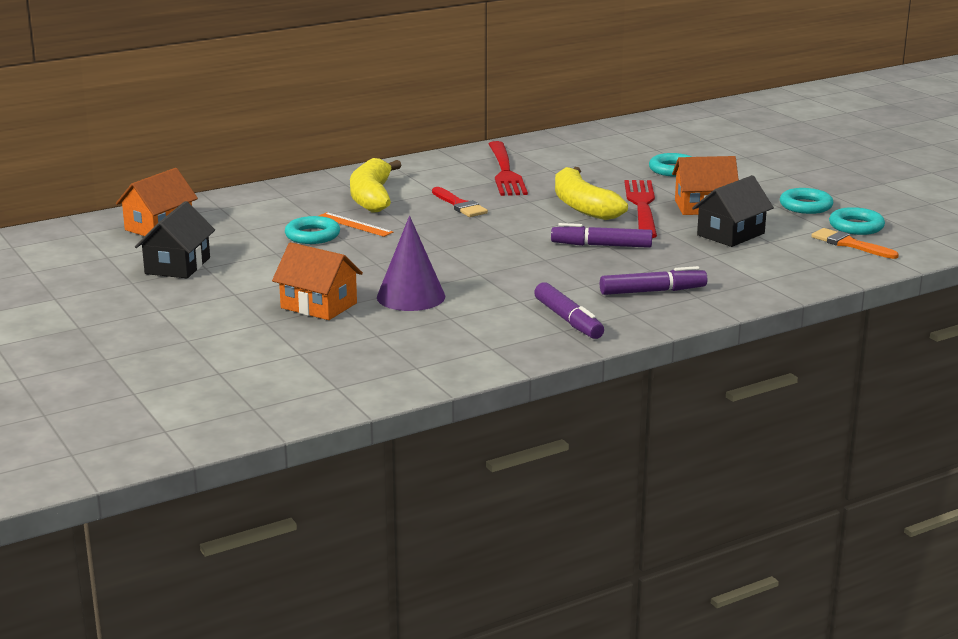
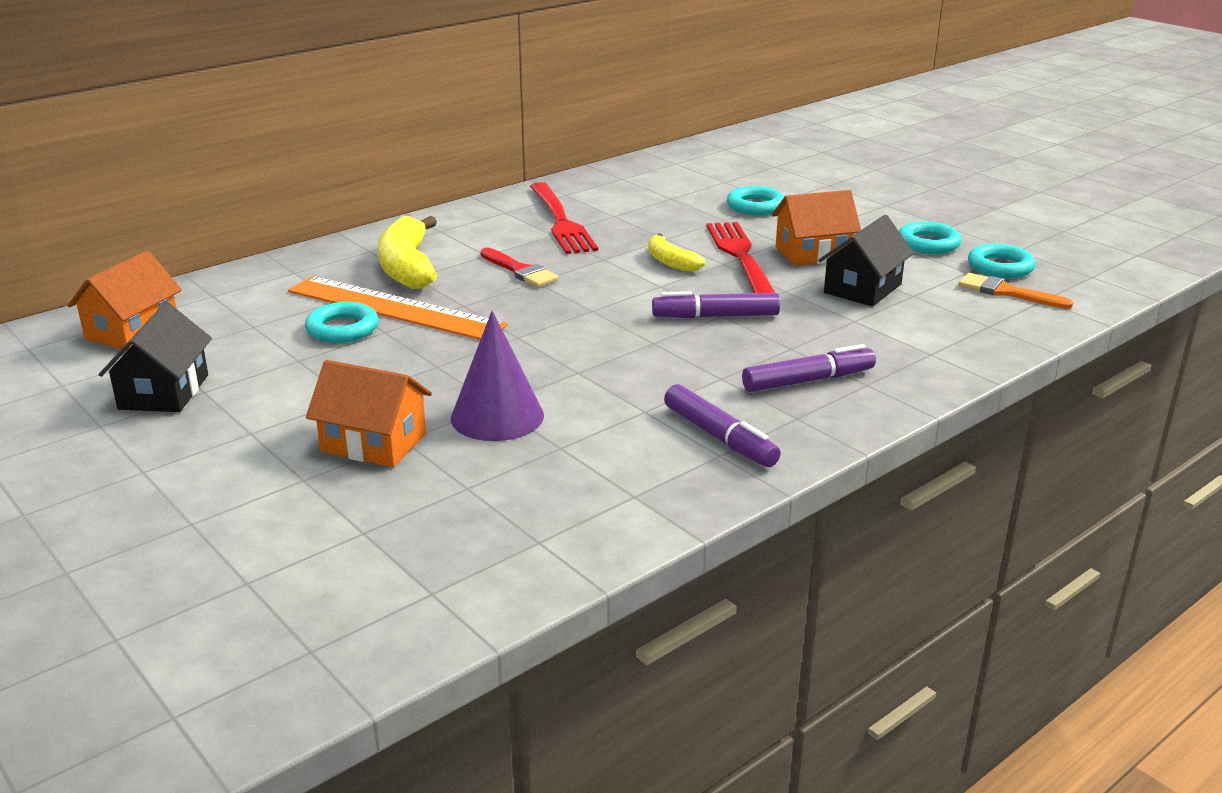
camera: 10 degrees left, 5 degrees up
(354, 224) = (394, 308): orange ruler -> orange ruler, size x2.11
(583, 206) = (670, 262): yellow banana -> yellow banana, size x0.56

